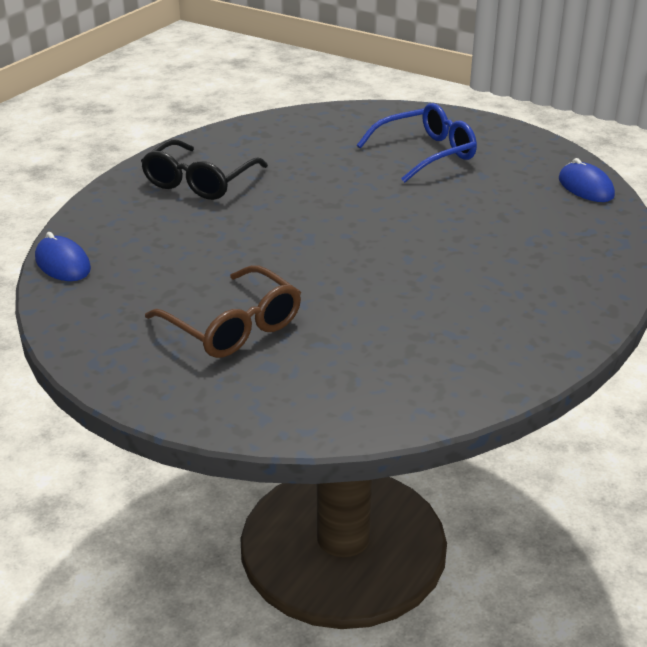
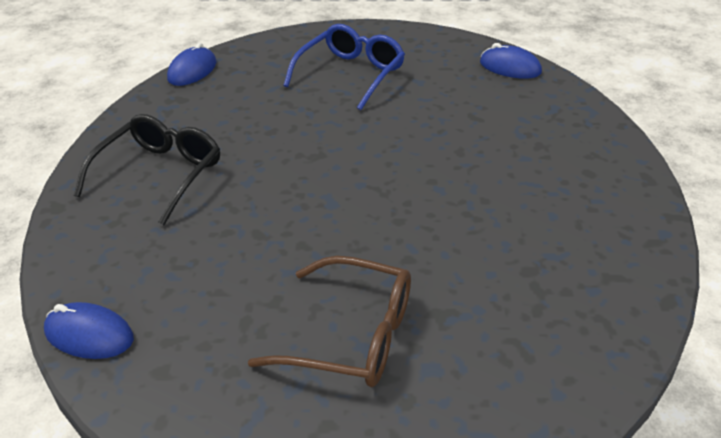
camera: 30 degrees left, 5 degrees up
(199, 182) = (160, 174): black glasses -> black glasses turned 150 degrees counterclockwise
(294, 116) = (192, 71): none -> blue mouse

